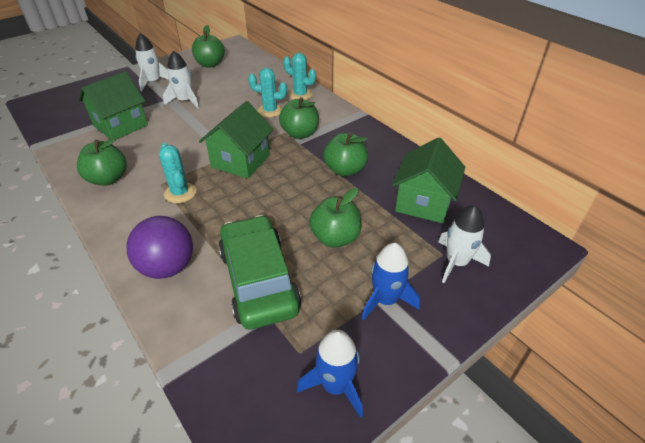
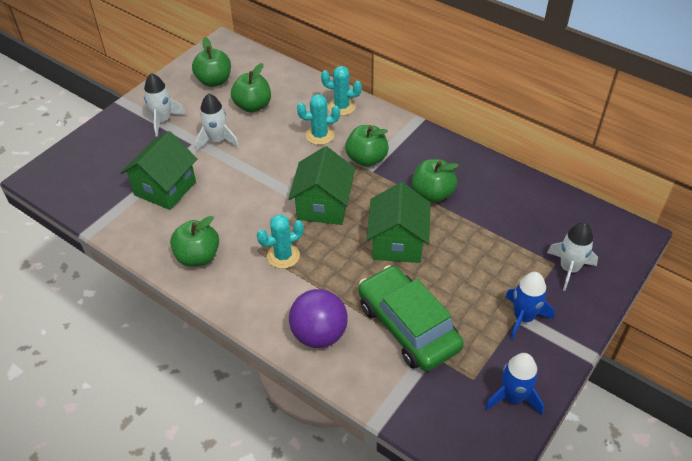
camera: 15 degrees left, 5 degrees up
(180, 193) = (283, 256): turquoise cactus -> turquoise cactus turned 75 degrees counterclockwise
(335, 238) = (456, 269): green apple -> green apple (253, 106)
(423, 202) = (520, 214): green house -> green house (397, 243)

